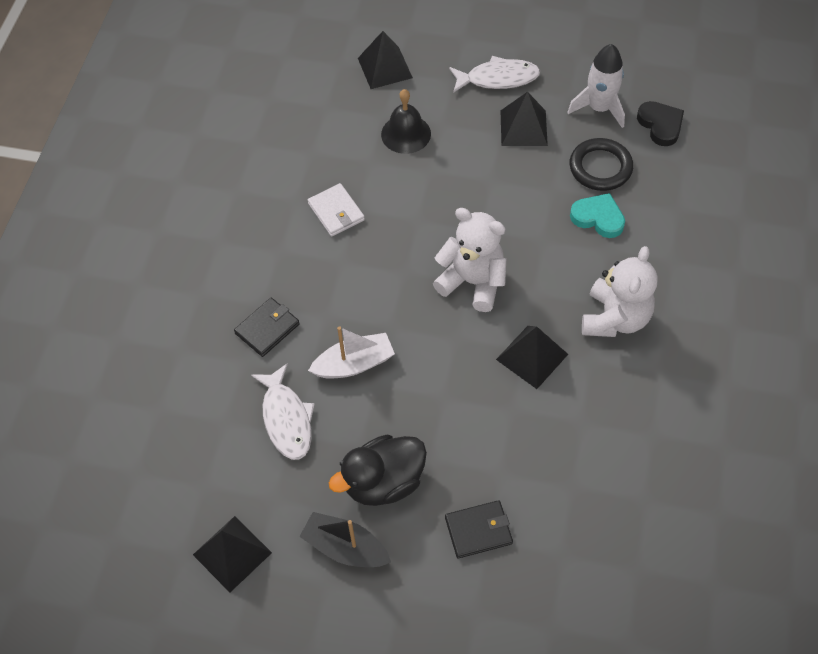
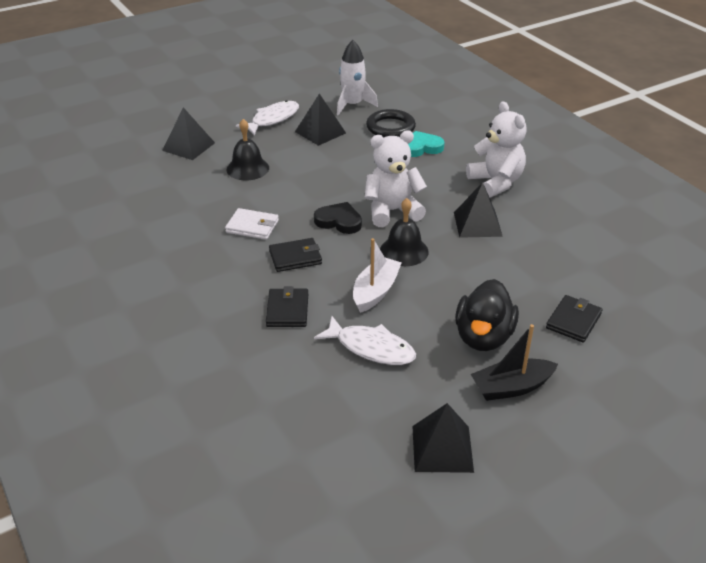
camera: 45 degrees left, 20 degrees down
(332, 275) = (295, 257): none -> black wallet
(429, 337) = (404, 251): none -> black bell
(660, 125) = (397, 97): black heart -> black heart (339, 221)

